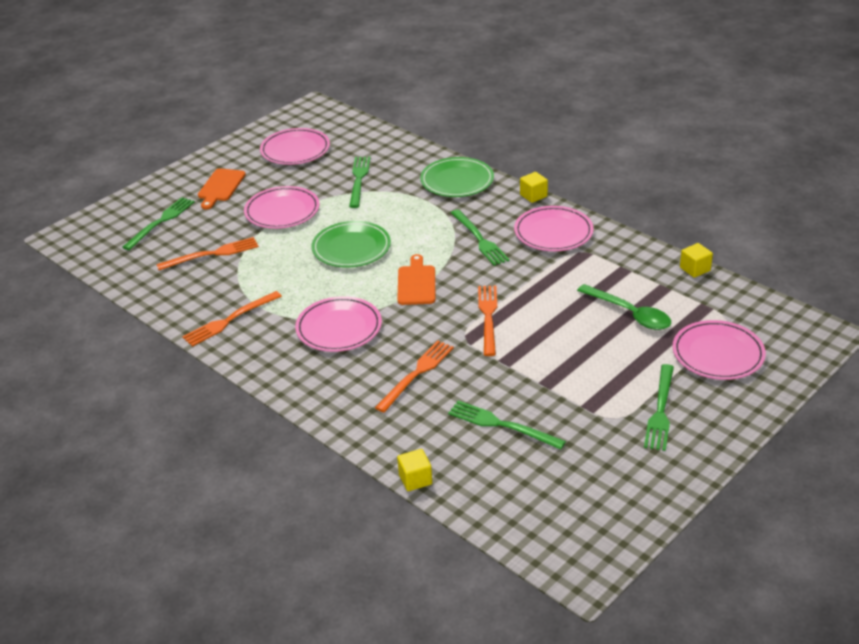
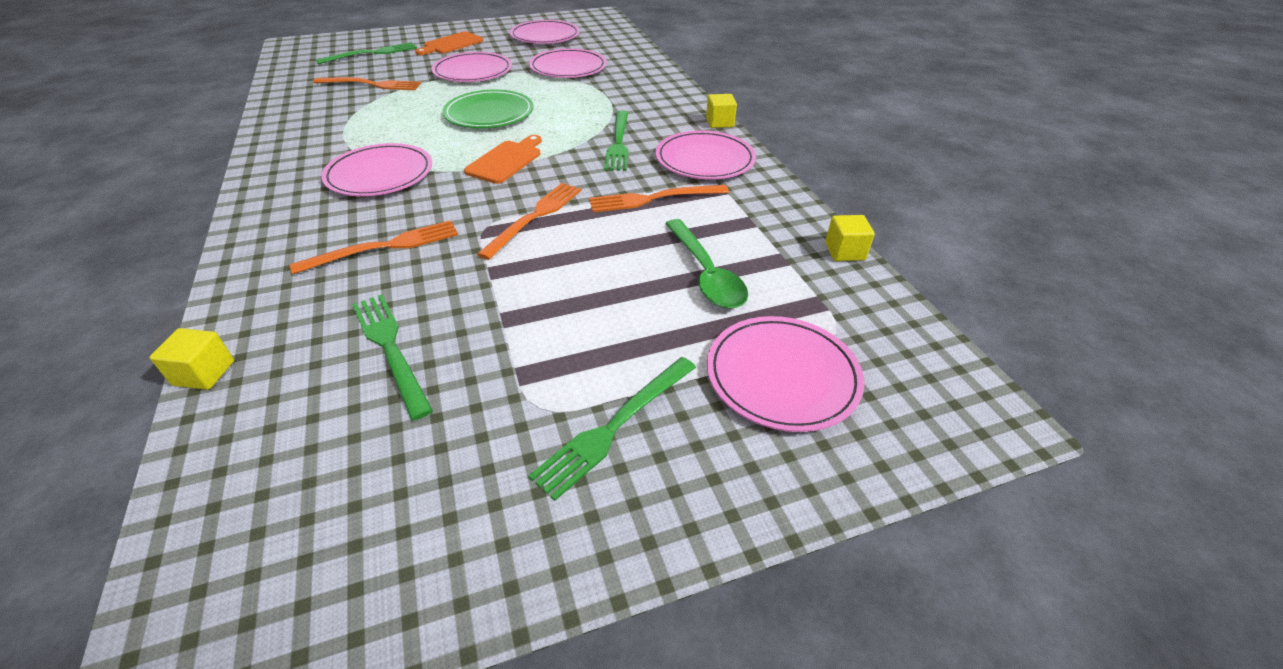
camera: 25 degrees right, 5 degrees up
(230, 320) = (303, 136): orange fork -> orange fork (654, 199)
(359, 180) = (568, 68): green fork -> pink plate
(457, 180) = (656, 91): green plate -> none

